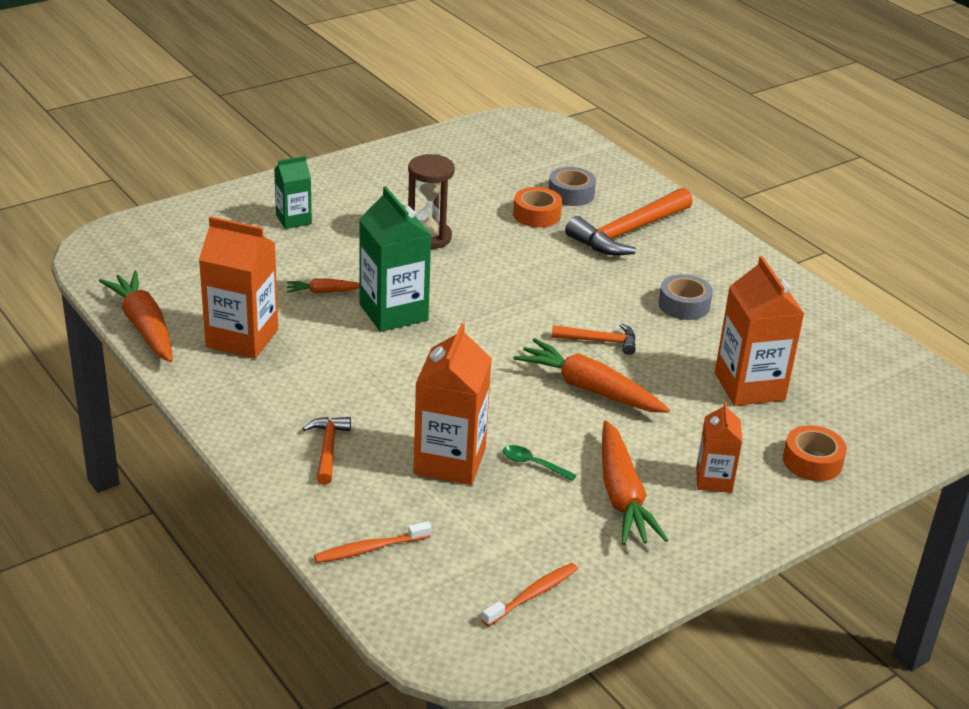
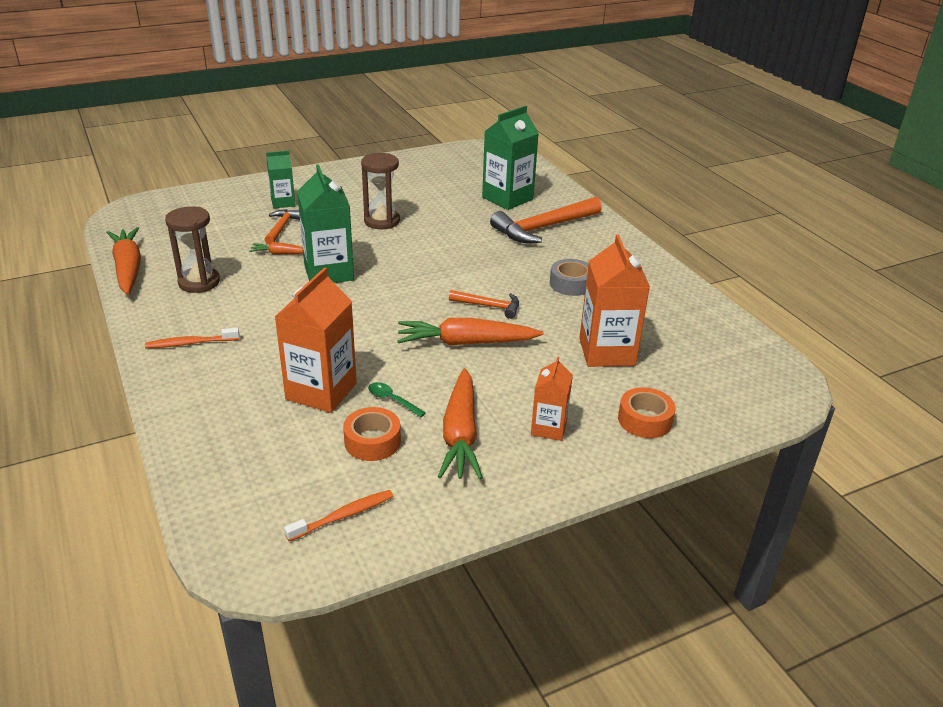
camera: 10 degrees right, 0 degrees up
(242, 338) = (199, 282): orange carton -> brown hourglass
(328, 449) = (223, 372): orange hammer -> orange hammer (281, 228)
(370, 549) = (217, 459): orange toothbrush -> orange toothbrush (190, 343)
(536, 215) = (474, 211): orange tape -> orange tape (372, 441)
(571, 194) = (507, 198): grey tape -> green carton
(589, 389) = (466, 343): orange carrot -> orange carrot turned 45 degrees counterclockwise

